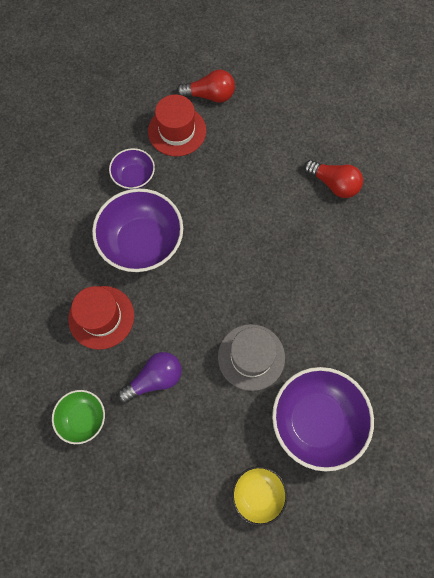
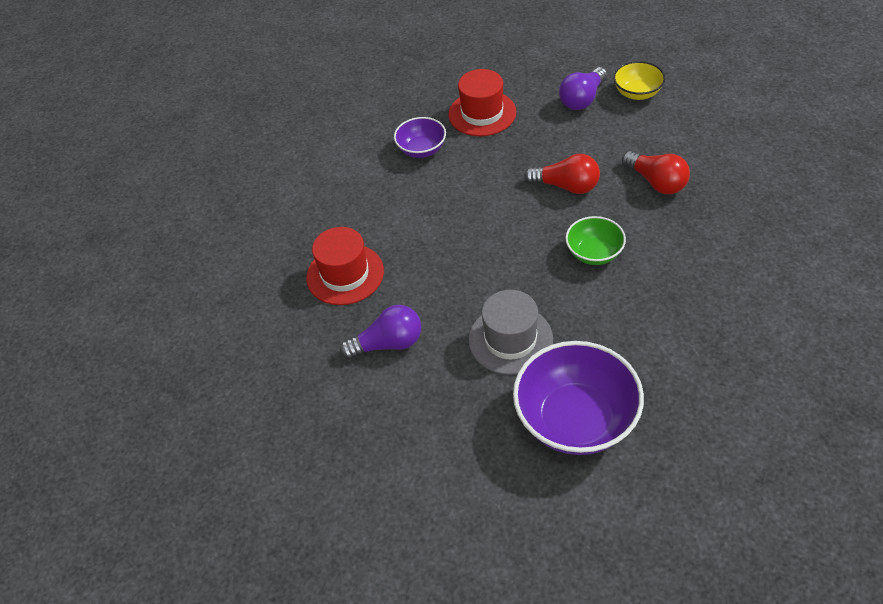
camera: 20 degrees right, 20 degrees down
(83, 418) = (294, 369): green bowl -> green bowl (594, 253)
(142, 243) = (412, 210): purple bowl -> none
(209, 96) = (528, 85): red light bulb -> red light bulb (566, 186)
(258, 105) = (582, 99): none -> purple light bulb
(258, 494) = (480, 485): yellow bowl -> yellow bowl (637, 93)

